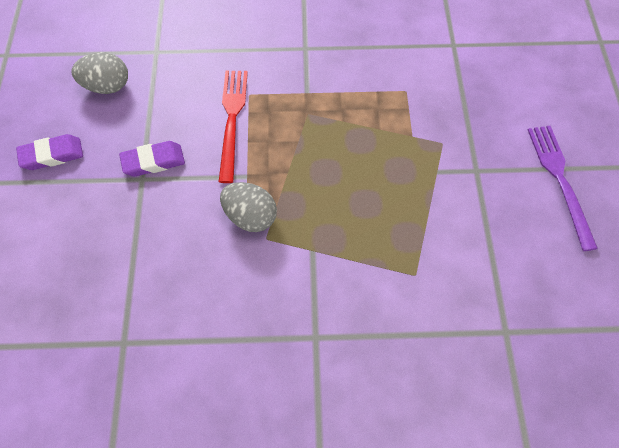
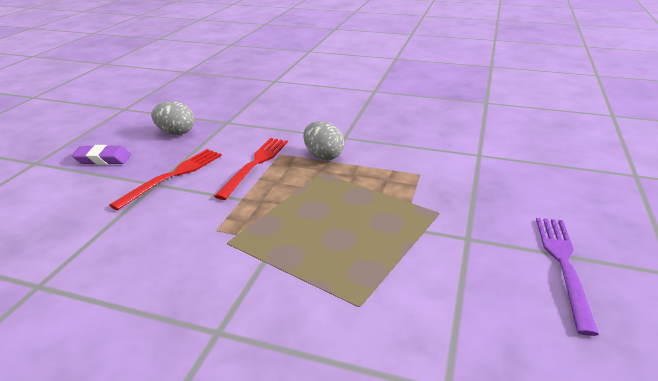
camera: 20 degrees right, 30 degrees down
(153, 161) = (173, 176): purple eraser -> red fork
(250, 217) = (223, 225): grey egg -> grey egg (323, 156)

